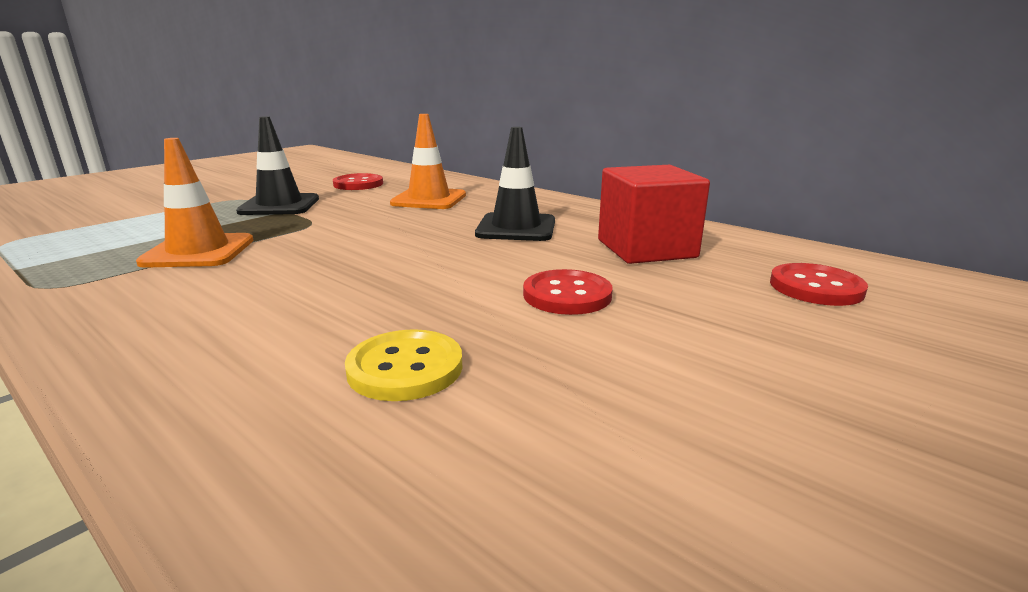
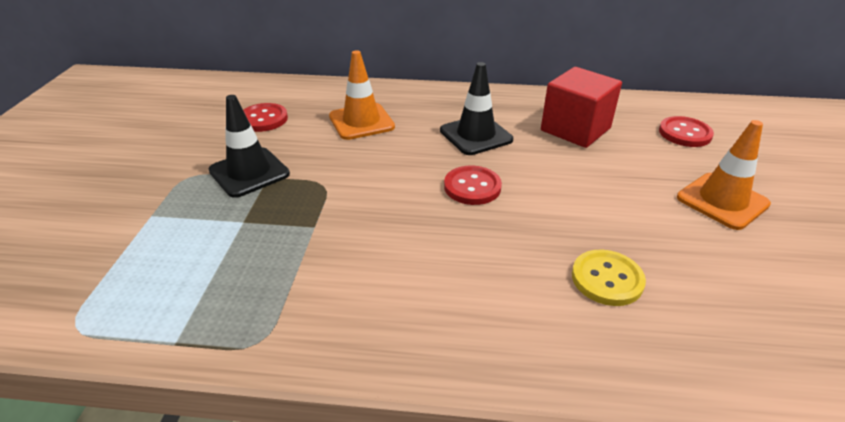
camera: 35 degrees left, 15 degrees up
(198, 251) = (298, 252): orange traffic cone -> orange traffic cone (722, 201)
(567, 295) = (595, 188): red button -> red button (472, 187)

